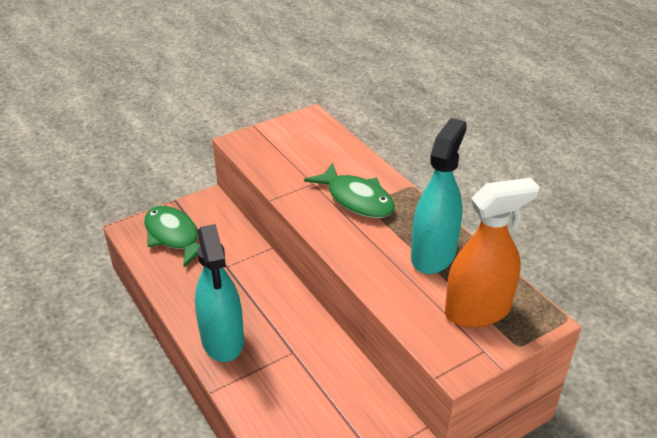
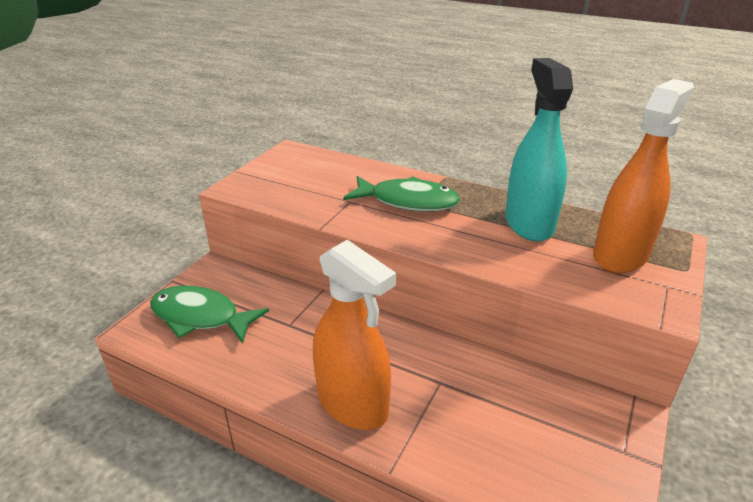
camera: 30 degrees left, 5 degrees down
(222, 340) = (352, 404): turquoise spray bottle -> orange spray bottle

